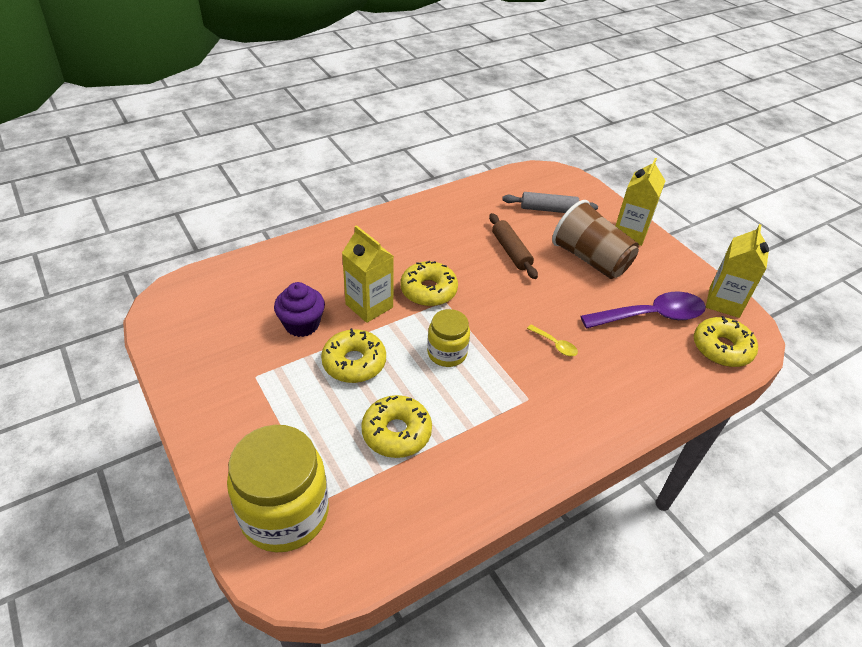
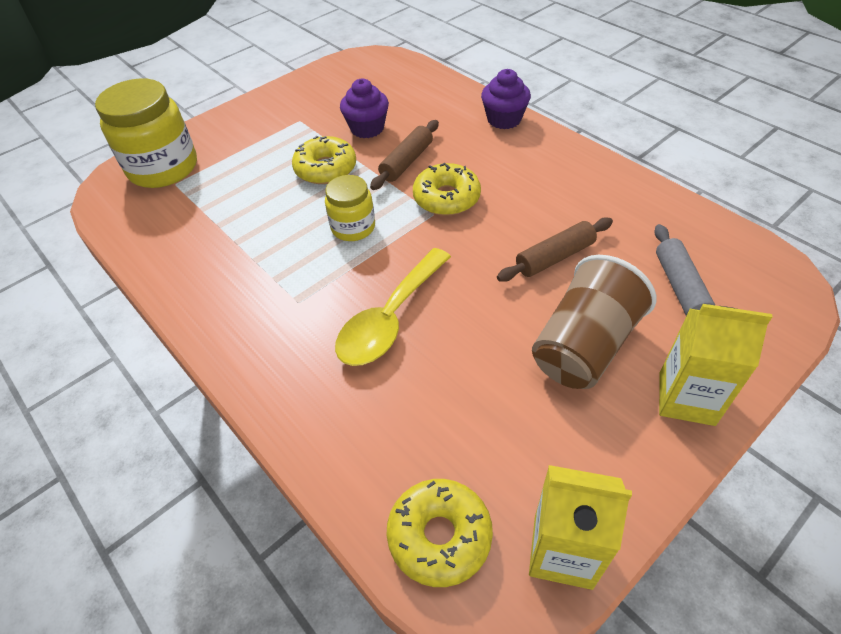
camera: 85 degrees right, 5 degrees up
(337, 237) = (504, 119): none -> purple cupcake
(369, 306) = (406, 162): yellow carton -> brown rolling pin
(396, 432) = (244, 211): yellow donut -> none
(555, 344) = (390, 318): yellow spoon -> yellow spoon, size x2.32
(650, 316) = (483, 429): purple spoon -> none

